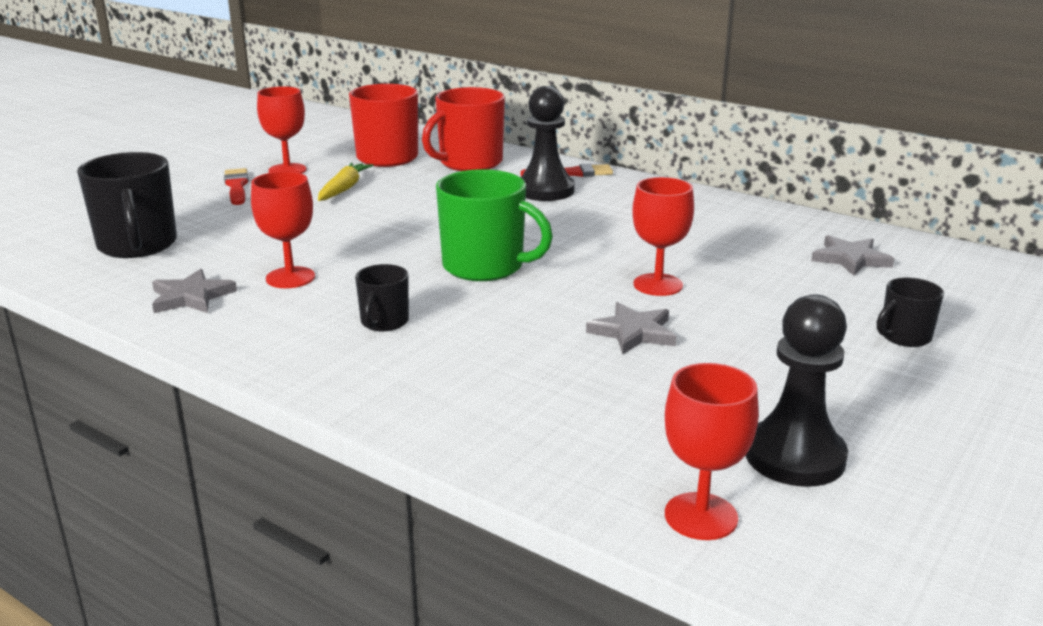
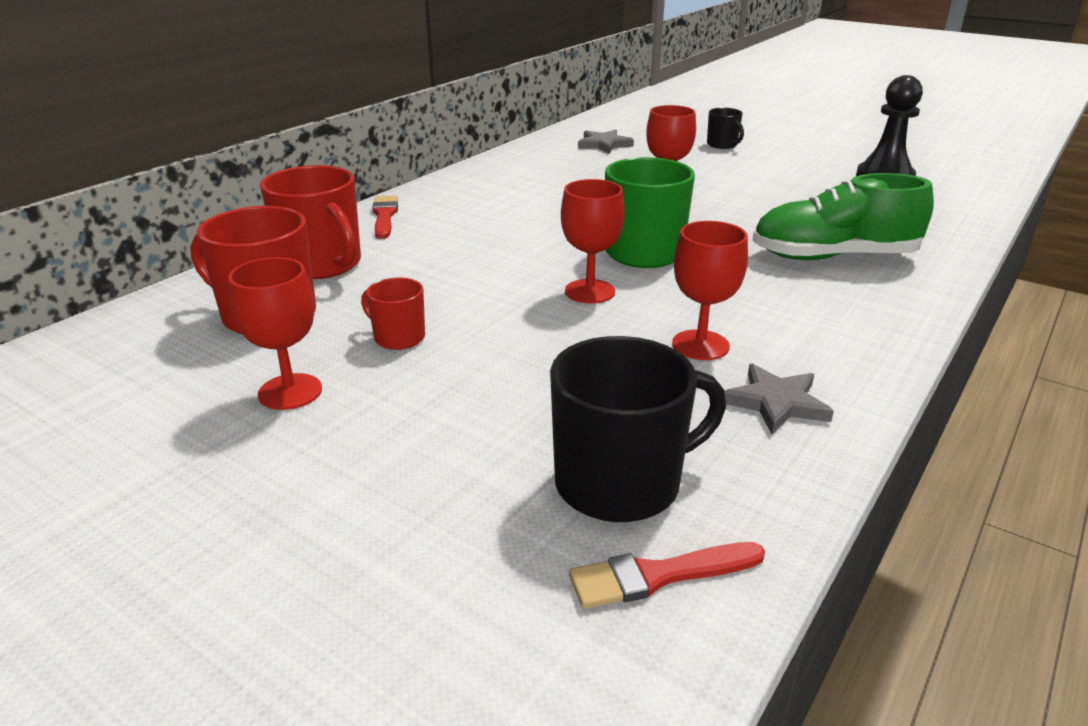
camera: 90 degrees left, 5 degrees up
(237, 186) = (356, 430): red brush -> red brush (658, 575)
(344, 189) = (398, 337): yellow carrot -> red mug
(384, 322) = (783, 289): black mug -> none
(463, 360) = (833, 257): none -> green shoe
(545, 190) = (436, 228): black pawn -> none
(633, 332) = (753, 205): grey star -> none
(701, 516) = (964, 199): red goblet -> red goblet (590, 291)

